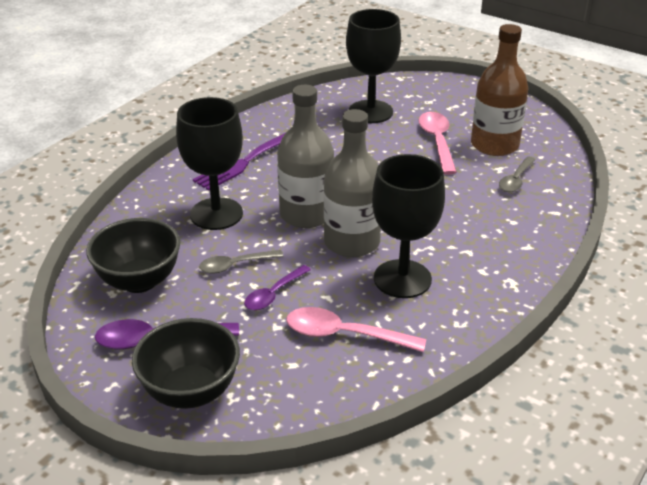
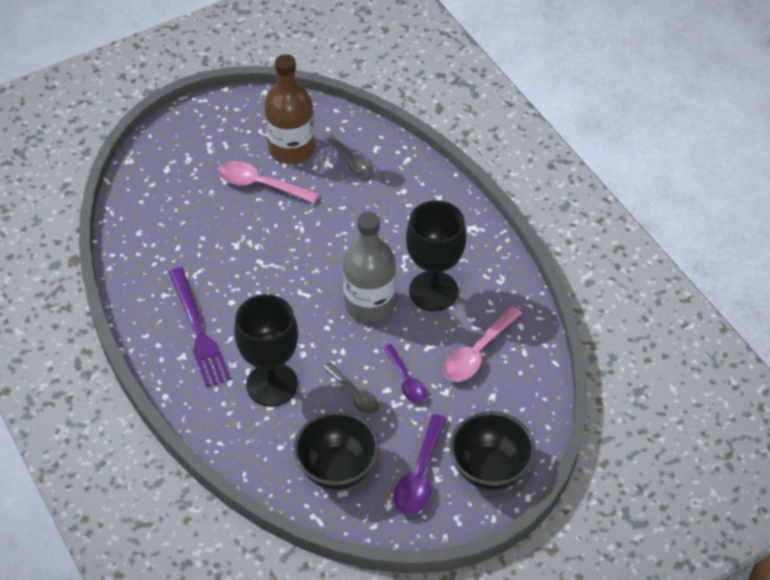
camera: 65 degrees left, 15 degrees up
(235, 265) = (354, 394): grey spoon -> grey spoon turned 45 degrees counterclockwise
(306, 214) = (312, 320): grey bottle -> none
(370, 112) = (176, 209): black goblet -> none

